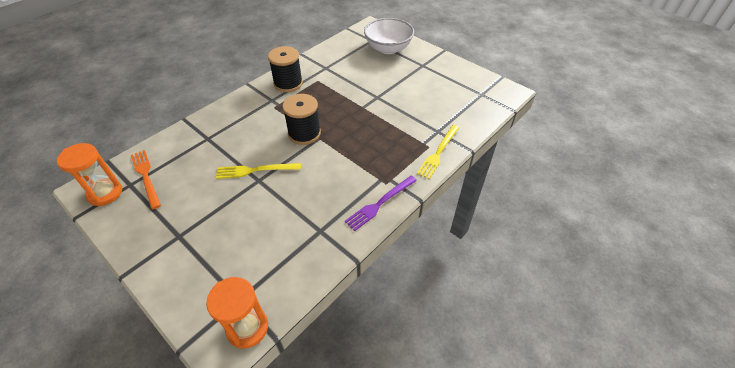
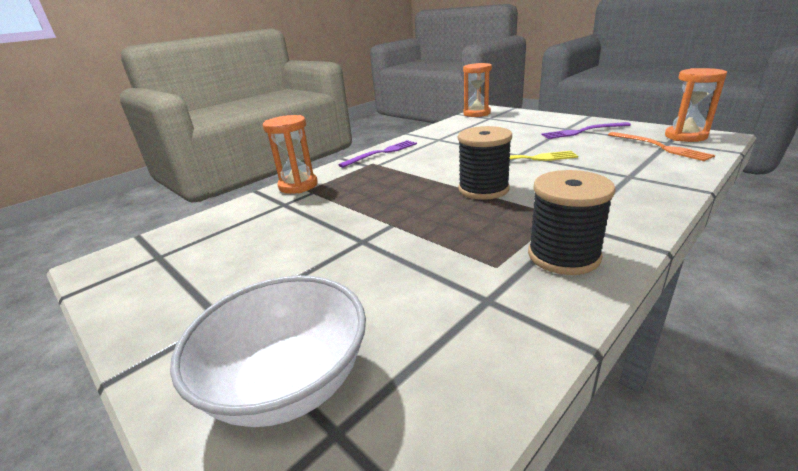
camera: 175 degrees left, 20 degrees down
(171, 223) = (582, 131): none -> purple fork
(438, 152) = (298, 186): yellow fork -> orange hourglass

